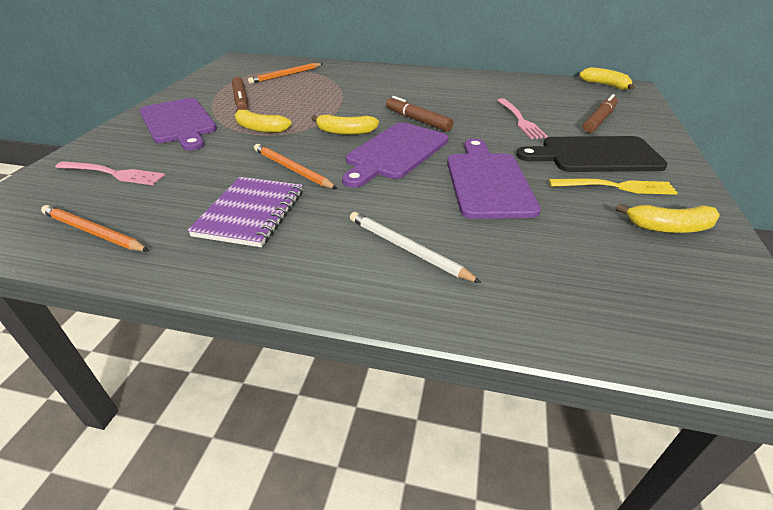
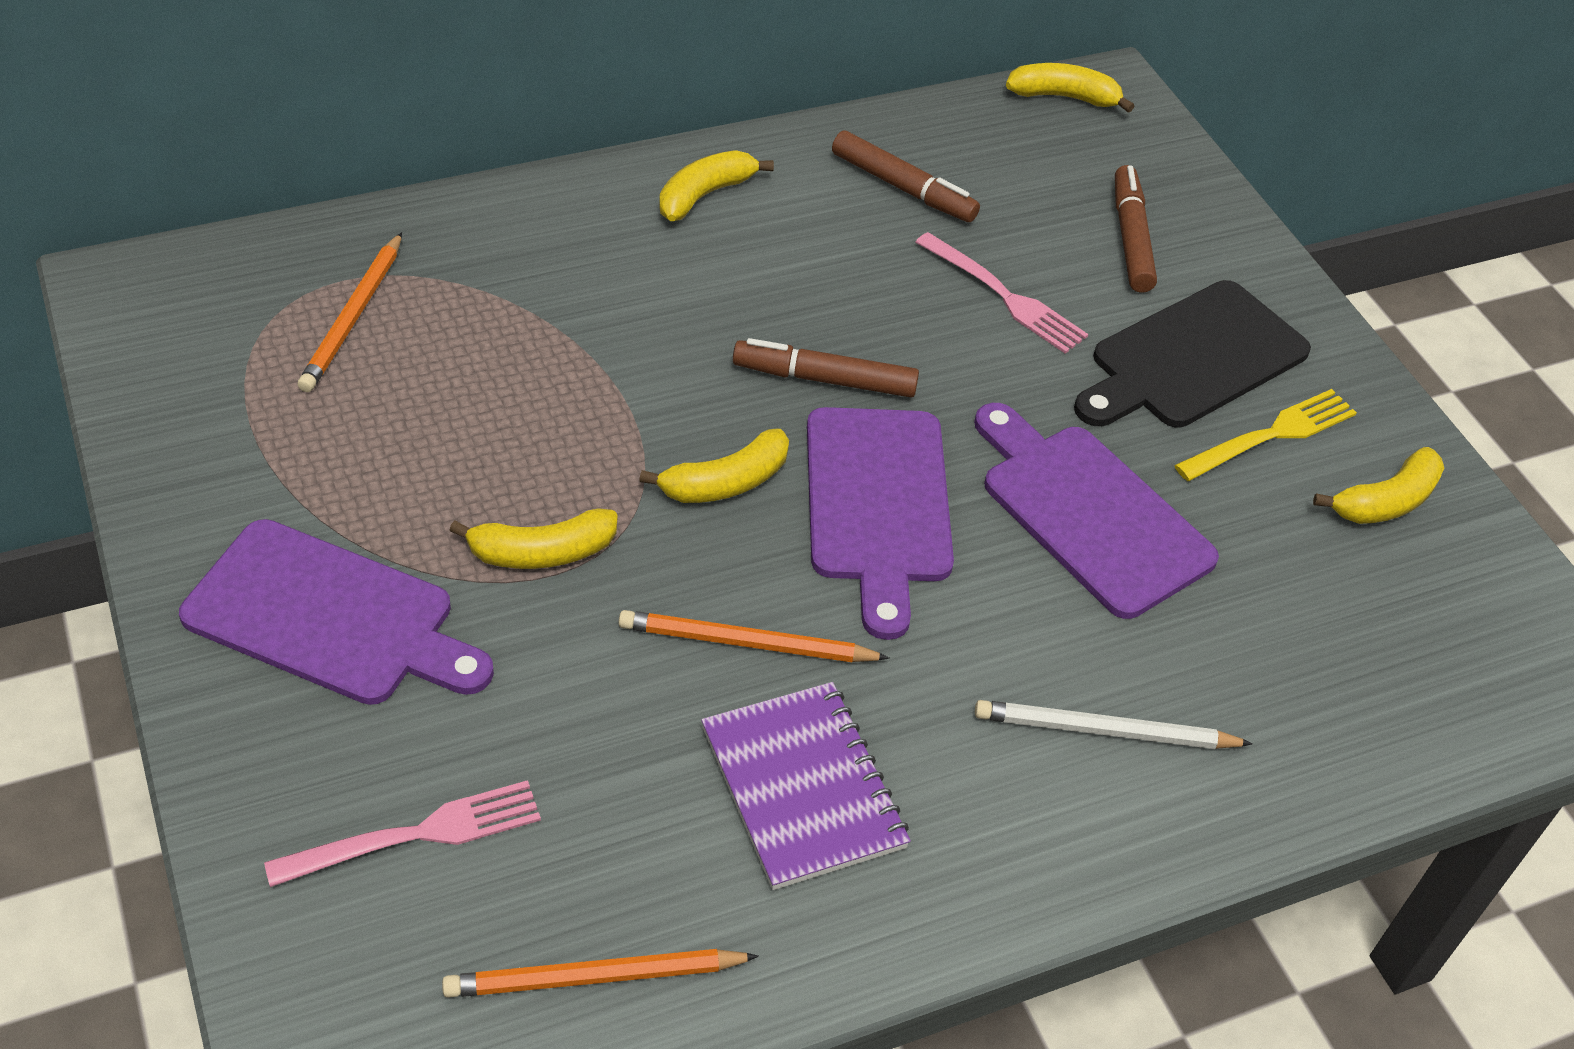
camera: 40 degrees left, 10 degrees up
(241, 100) = (367, 467): brown marker -> brown marker (903, 188)
(430, 77) = (705, 195): none -> yellow banana

